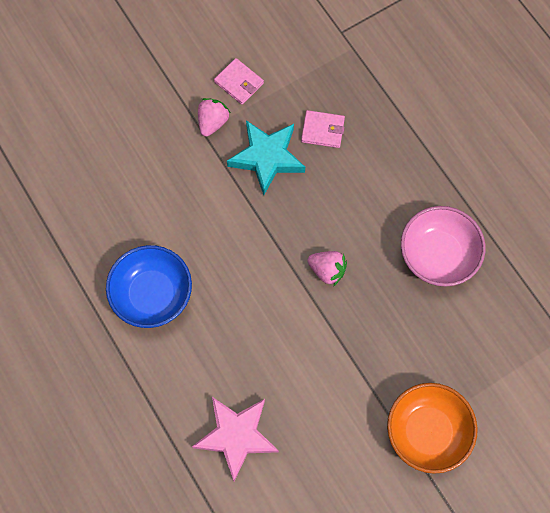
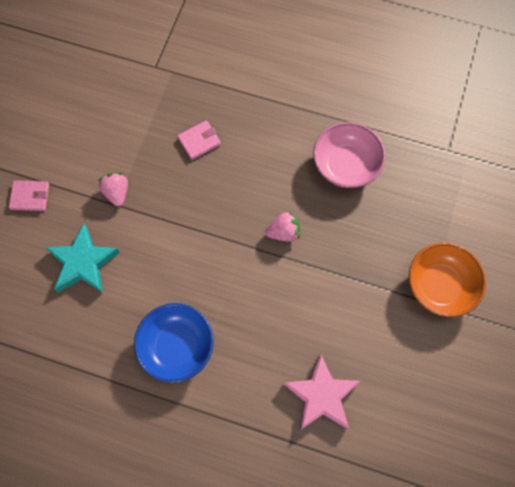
camera: 40 degrees left, 0 degrees up
(239, 83) = (112, 152): pink wallet -> pink wallet (30, 196)
(267, 158) = (177, 188): turquoise star -> turquoise star (83, 263)

